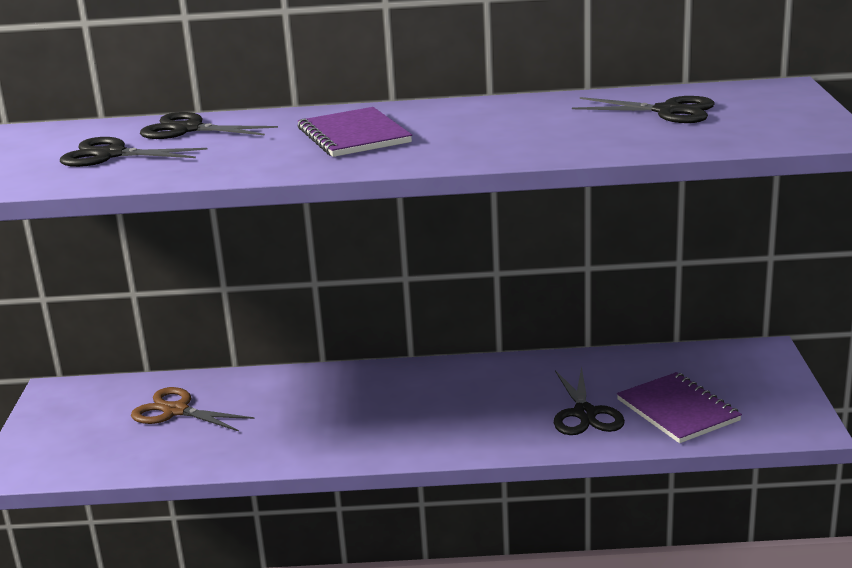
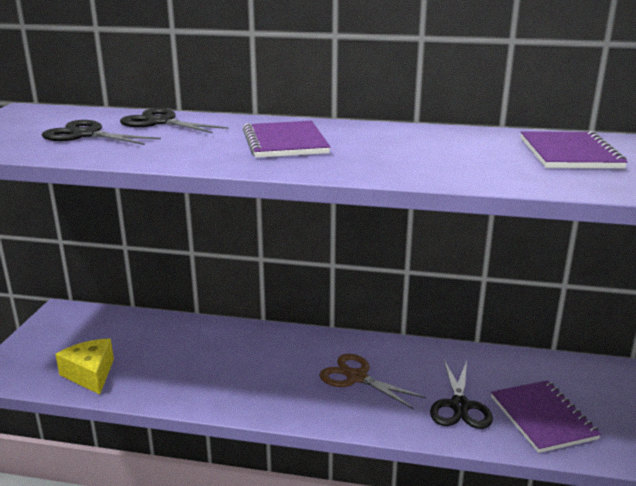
camera: 10 degrees right, 0 degrees up
(134, 452) = (90, 374): none -> yellow cheese
(176, 411) = (137, 344): brown scissors -> brown scissors (356, 377)
(667, 111) = (569, 153): black scissors -> purple notebook

